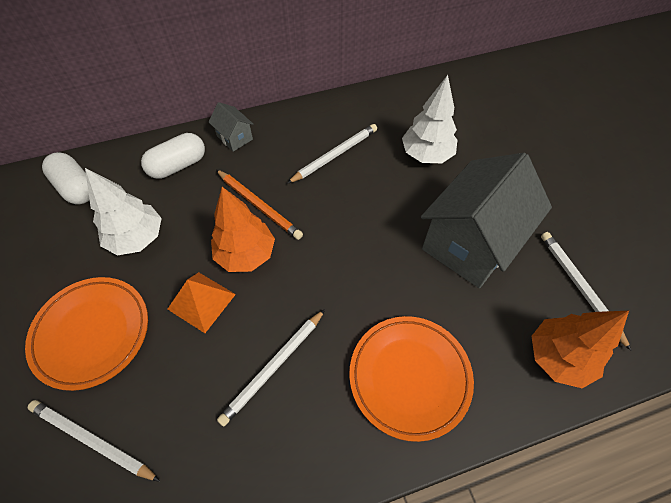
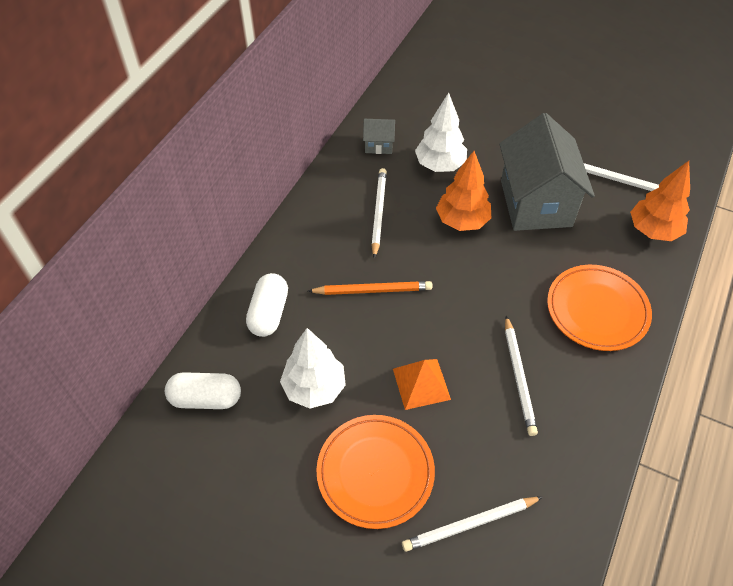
camera: 45 degrees left, 5 degrees down
(235, 138) = (285, 258): grey house -> grey house (379, 145)
(246, 254) = (409, 329): orange tree -> orange tree (462, 221)

